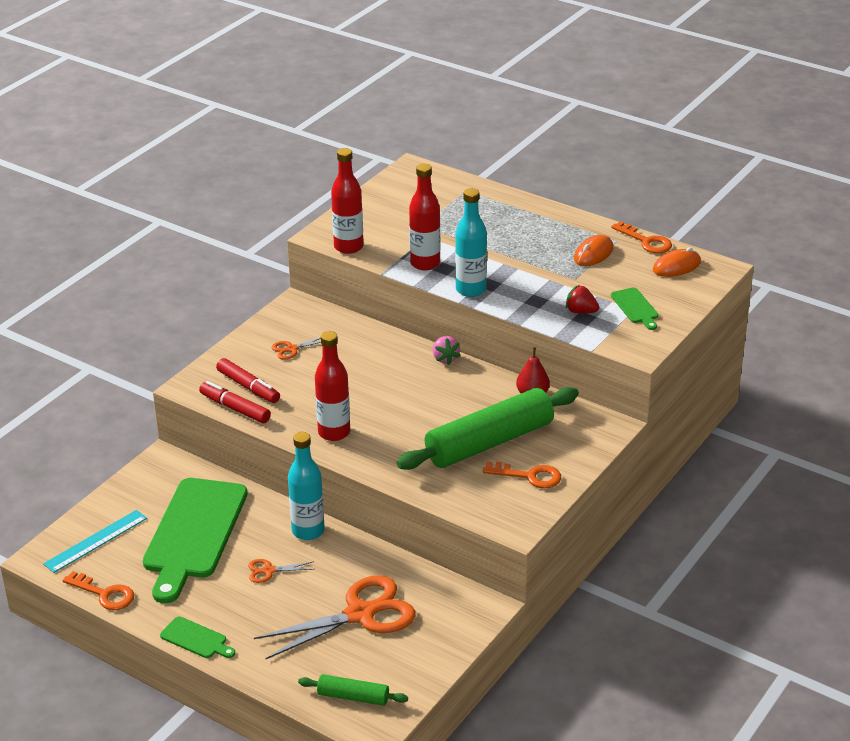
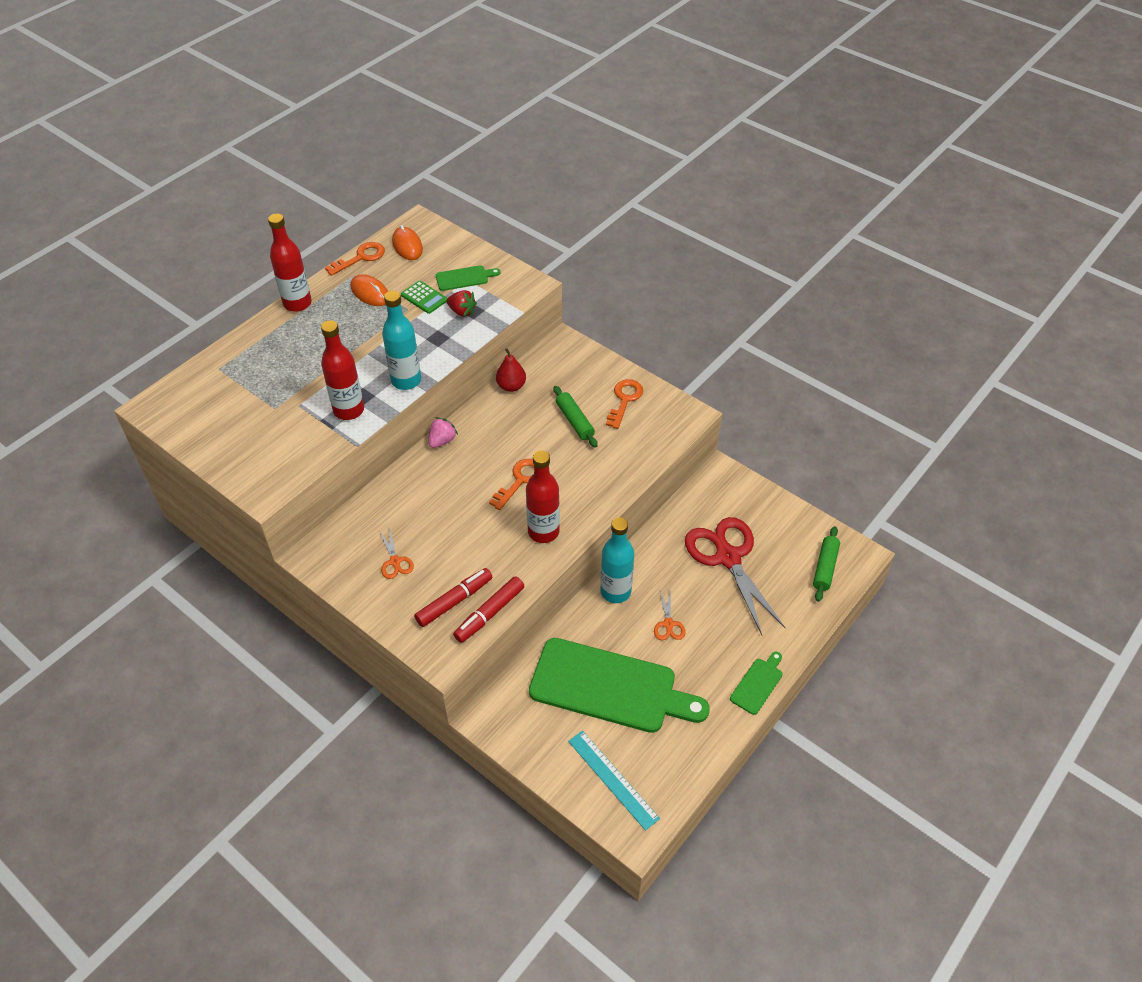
camera: 85 degrees left, 15 degrees up
(104, 594) = (694, 766): orange key -> orange key (520, 480)
(348, 247) = (296, 469): red bottle -> red bottle (297, 303)
(360, 614) = (728, 557): orange scissors -> red scissors
(445, 358) = (442, 441): pink strawberry -> pink strawberry turned 45 degrees counterclockwise
(489, 442) = (574, 421): green rolling pin -> green rolling pin, size x0.47
(580, 311) = (462, 312): red strawberry -> red strawberry turned 90 degrees counterclockwise
(596, 286) = (424, 297): none -> green calculator

